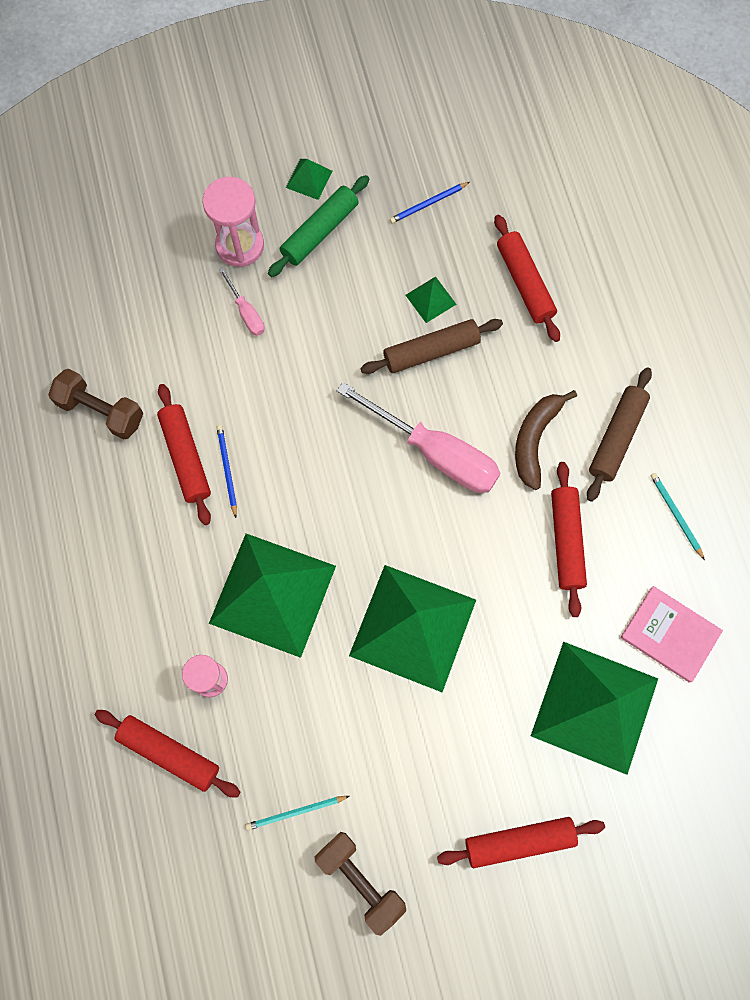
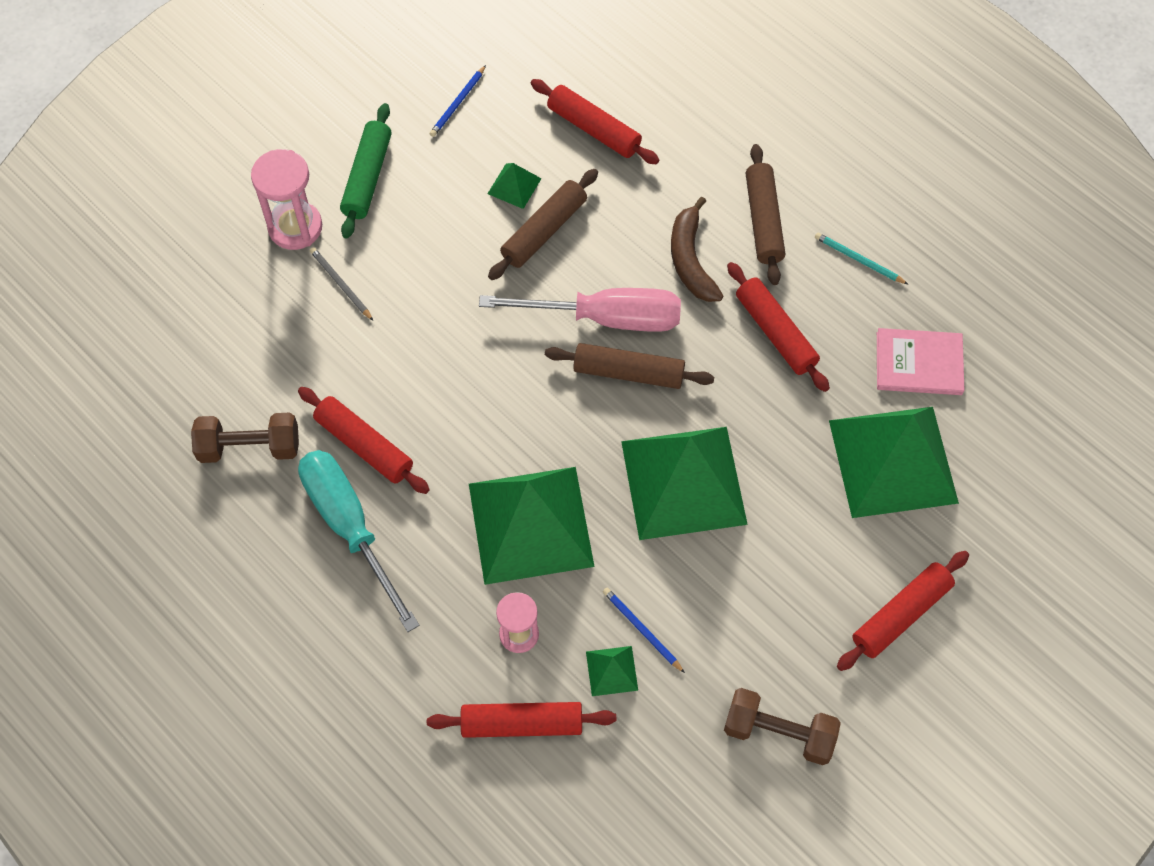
camera: 30 degrees left, 10 degrees down
(136, 518) = (350, 527): none -> turquoise screwdriver
(227, 470) = (413, 436): blue pencil -> blue pencil (641, 630)
(246, 312) = (341, 284): pink screwdriver -> grey pencil
(295, 812) = (679, 707): turquoise pencil -> none
(309, 179) = (326, 135): green pyramid -> green pyramid (611, 671)
(426, 509) = (628, 372): none -> brown rolling pin

